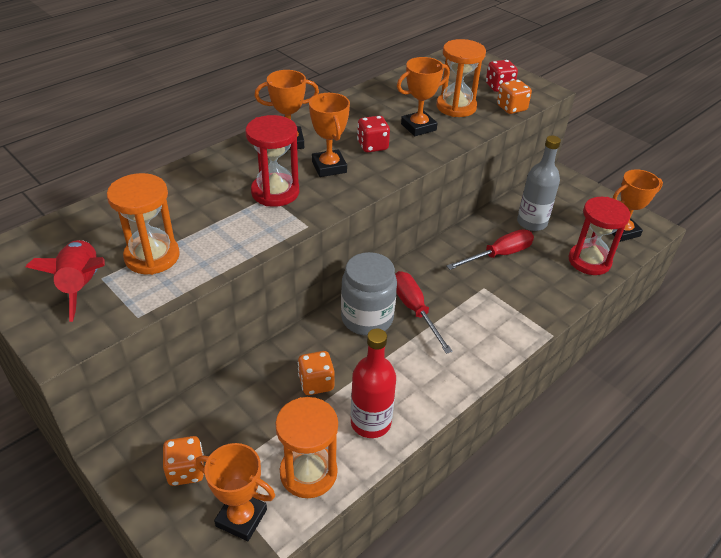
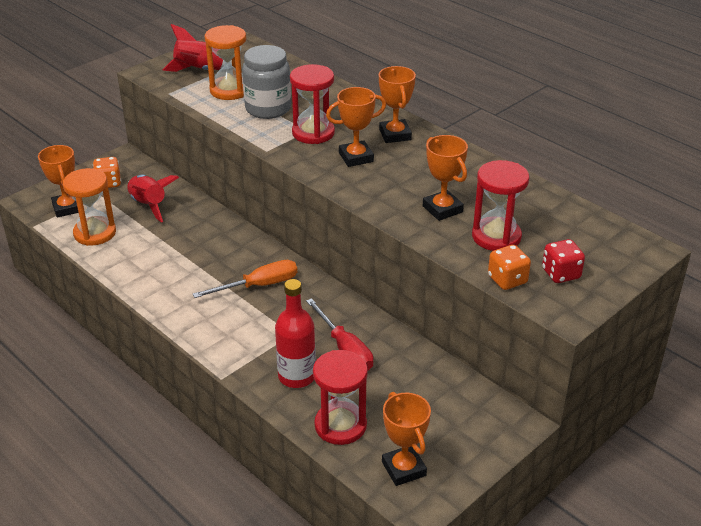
camera: 90 degrees right, 5 degrees down
(241, 518) = (67, 208): orange trophy -> orange trophy turned 45 degrees counterclockwise
(252, 416) = (149, 205): none -> red rocket
(316, 383) = (177, 233): orange dice -> none
(367, 318) = (248, 257): grey jar -> grey jar (268, 109)
(370, 422) = (133, 261): red bottle -> red bottle (297, 376)
(372, 146) = (397, 180): red dice -> none
(414, 310) = (259, 285): red screwdriver -> orange screwdriver
(456, 107) = (496, 237): orange hourglass -> red hourglass
(532, 222) = (409, 382): grey bottle -> none

